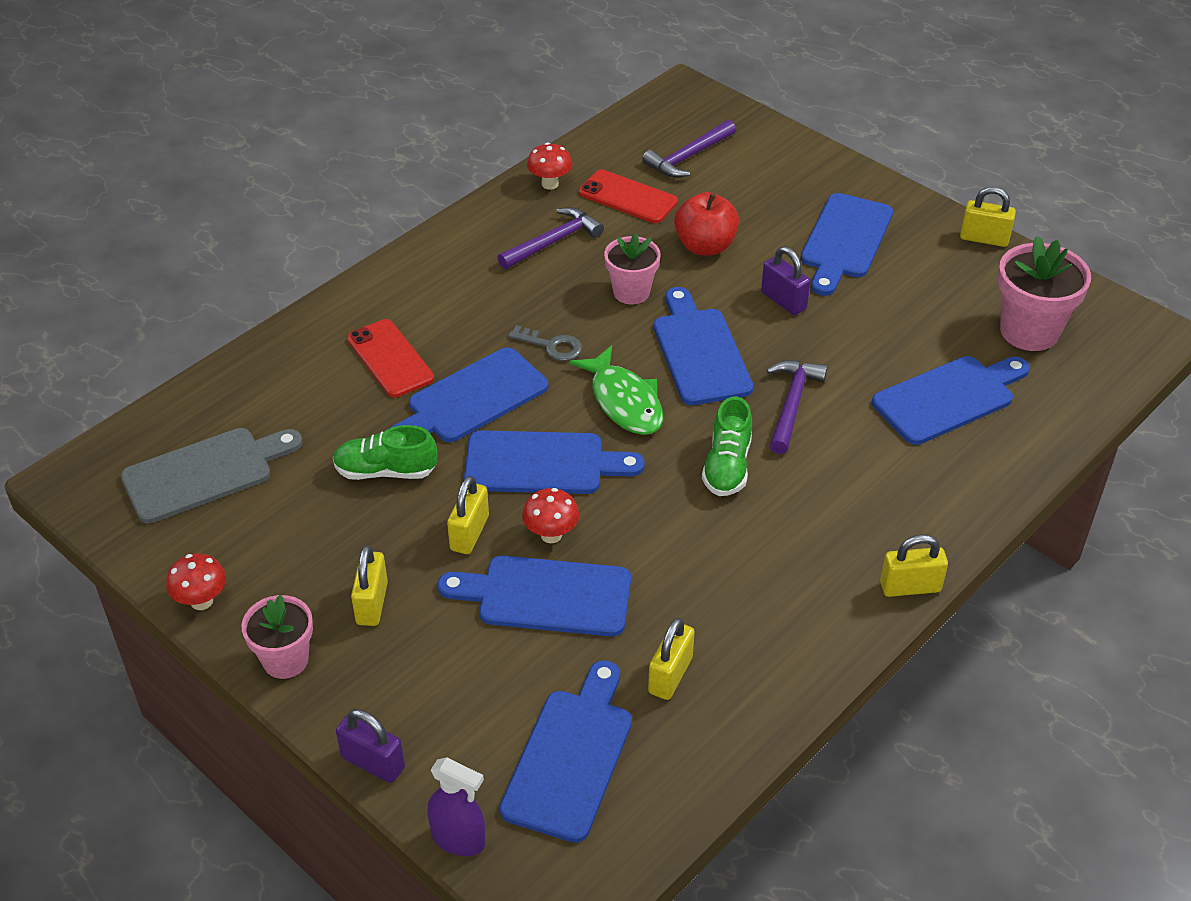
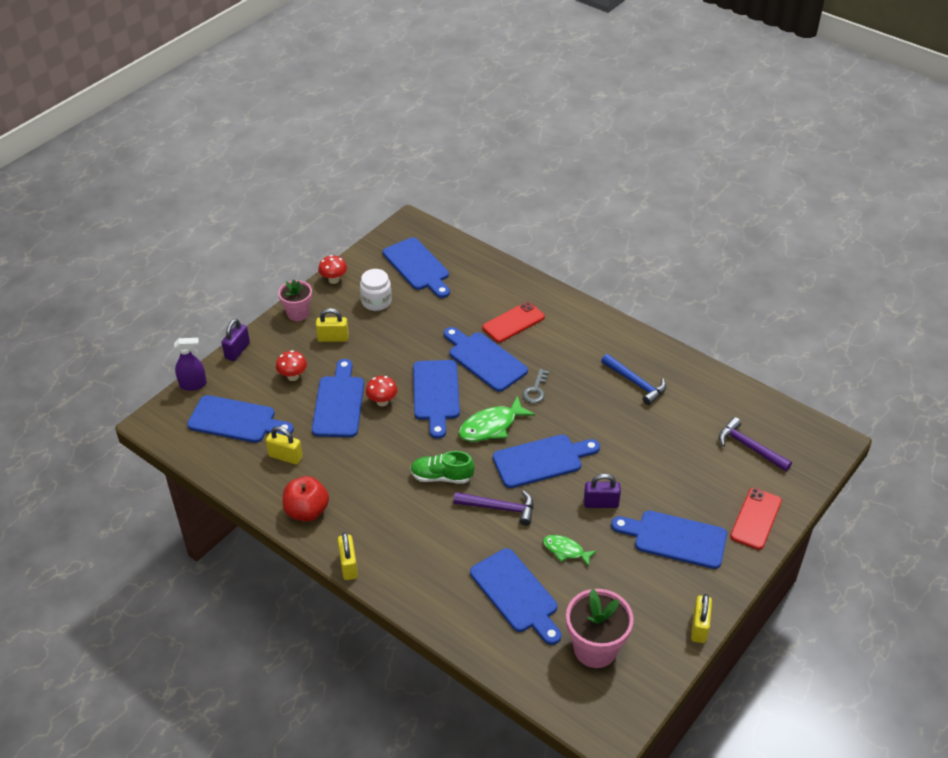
camera: 85 degrees right, 0 degrees up
(205, 473) = (418, 267): grey cutting board -> blue cutting board
(286, 536) = (376, 301): none -> white jar
(385, 471) = (425, 331): green shoe -> none
(459, 839) = (193, 384): purple spray bottle -> purple spray bottle turned 120 degrees counterclockwise
(469, 533) = (382, 369): yellow padlock -> none
(550, 184) = (696, 376): red mushroom -> red mushroom (293, 376)
(553, 241) = (636, 383): purple hammer -> blue hammer
(627, 197) = (692, 417): red phone -> red phone (755, 519)
(631, 292) = (593, 424): pink flower pot -> none
(705, 246) = (649, 460): red apple -> red apple (307, 511)
(783, 300) = (601, 503): purple padlock -> purple padlock turned 45 degrees clockwise
(869, 343) = (565, 550): none -> green fish

